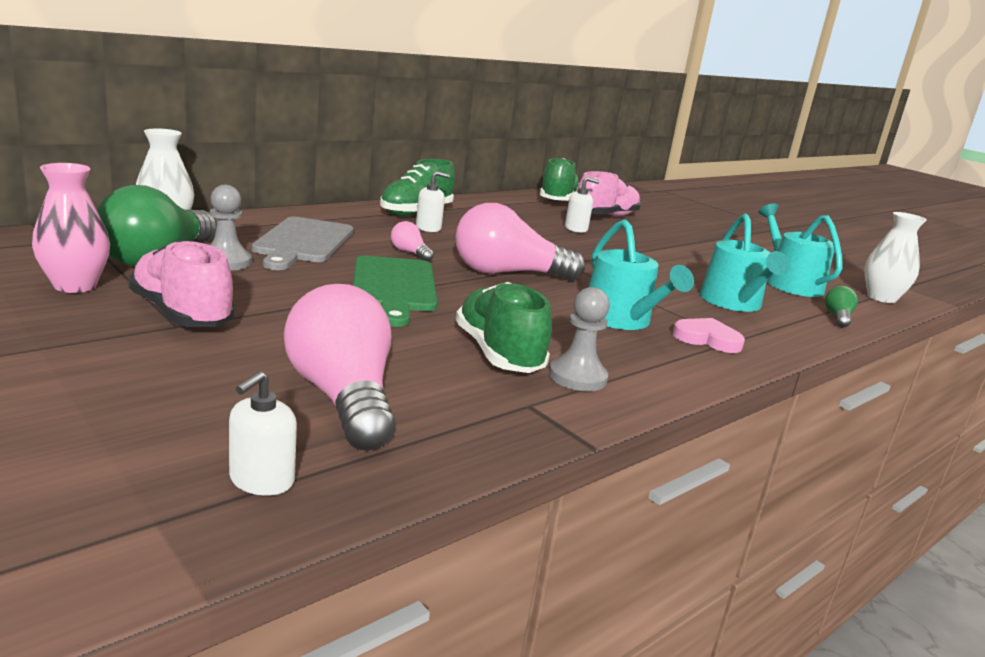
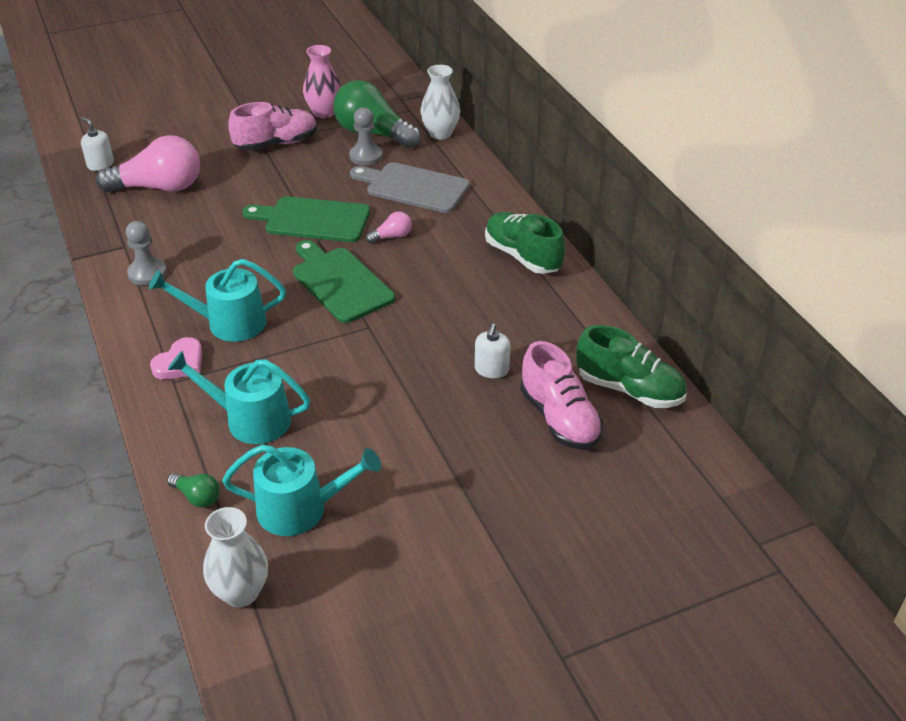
camera: 110 degrees right, 20 degrees up
(428, 228) = (468, 257): white soap dispenser -> none
(498, 354) = (190, 247): green shoe -> none
(507, 273) = (340, 282): pink light bulb -> green cutting board

